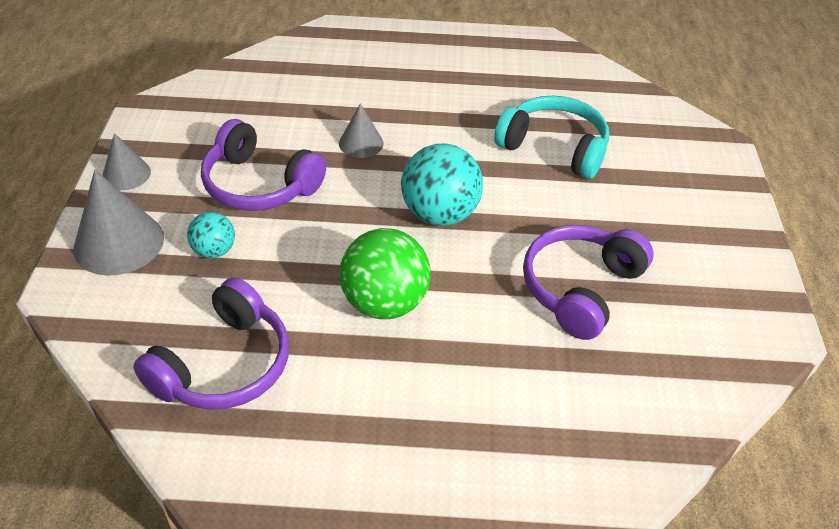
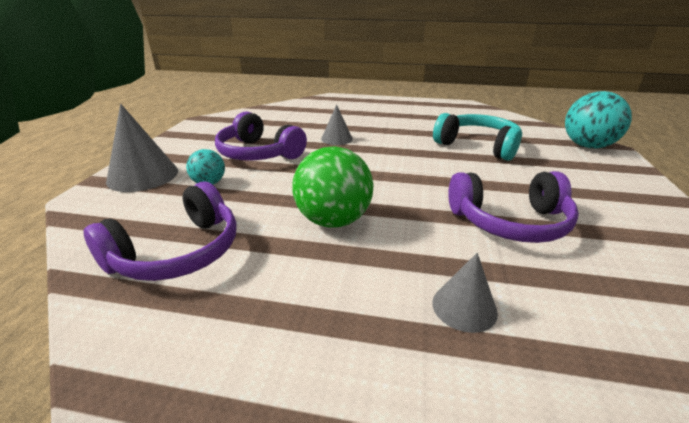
camera: 10 degrees right, 15 degrees down
(126, 174) = (171, 145): grey cone -> grey cone (464, 307)
(440, 214) = (388, 173): turquoise ball -> turquoise ball (587, 146)
(580, 288) = (510, 222): purple headphones -> purple headphones turned 135 degrees counterclockwise

